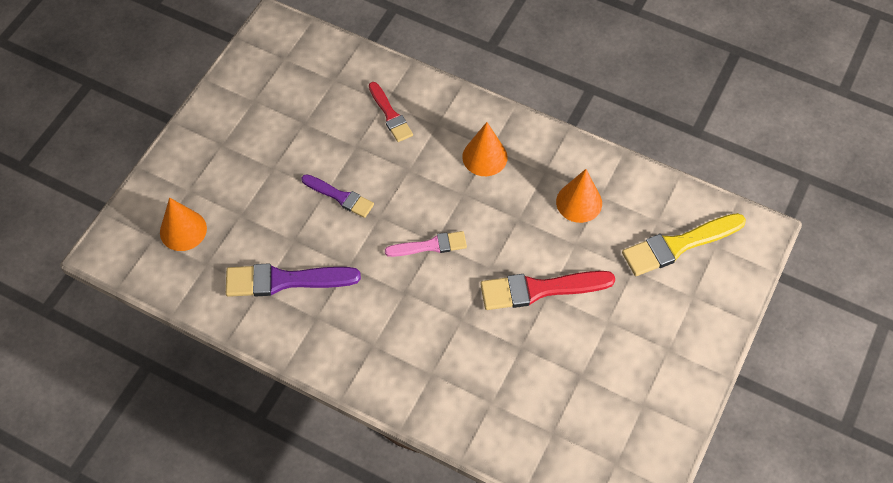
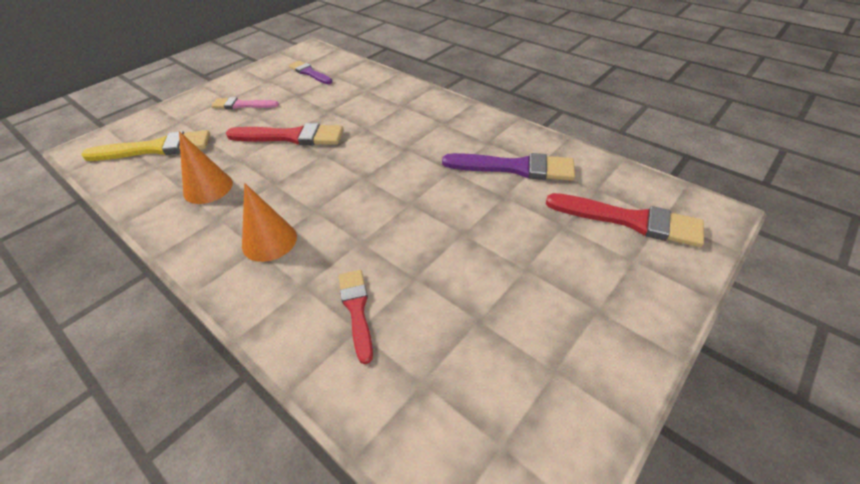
camera: 165 degrees left, 15 degrees down
(183, 230) = (630, 220): orange cone -> red brush
(340, 197) = (447, 226): purple brush -> purple brush (309, 73)
(430, 246) = (368, 175): pink brush -> pink brush (242, 105)

